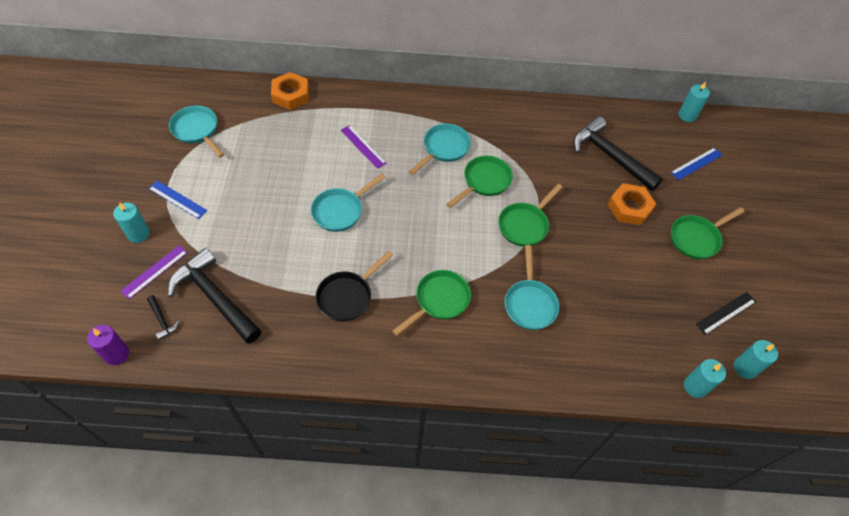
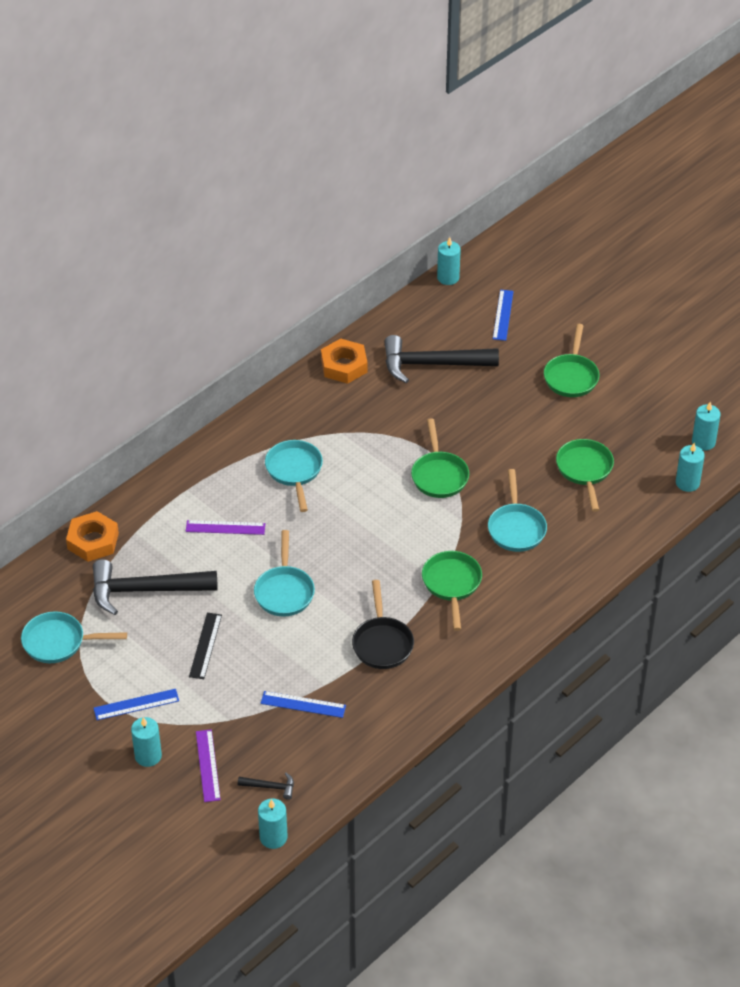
camera: 45 degrees left, 10 degrees down
(116, 354) = (273, 837): purple candle -> turquoise candle
(214, 297) = (284, 736): black hammer -> black hammer (145, 590)
(252, 288) = (303, 704): none -> blue ruler
(484, 182) = (363, 469): green pan -> green pan (585, 470)
(529, 303) = (516, 528): turquoise pan -> turquoise pan turned 45 degrees clockwise
(629, 207) = (497, 394): orange nut -> orange nut (344, 366)
(726, 313) = (651, 415): black ruler -> black ruler (205, 645)

